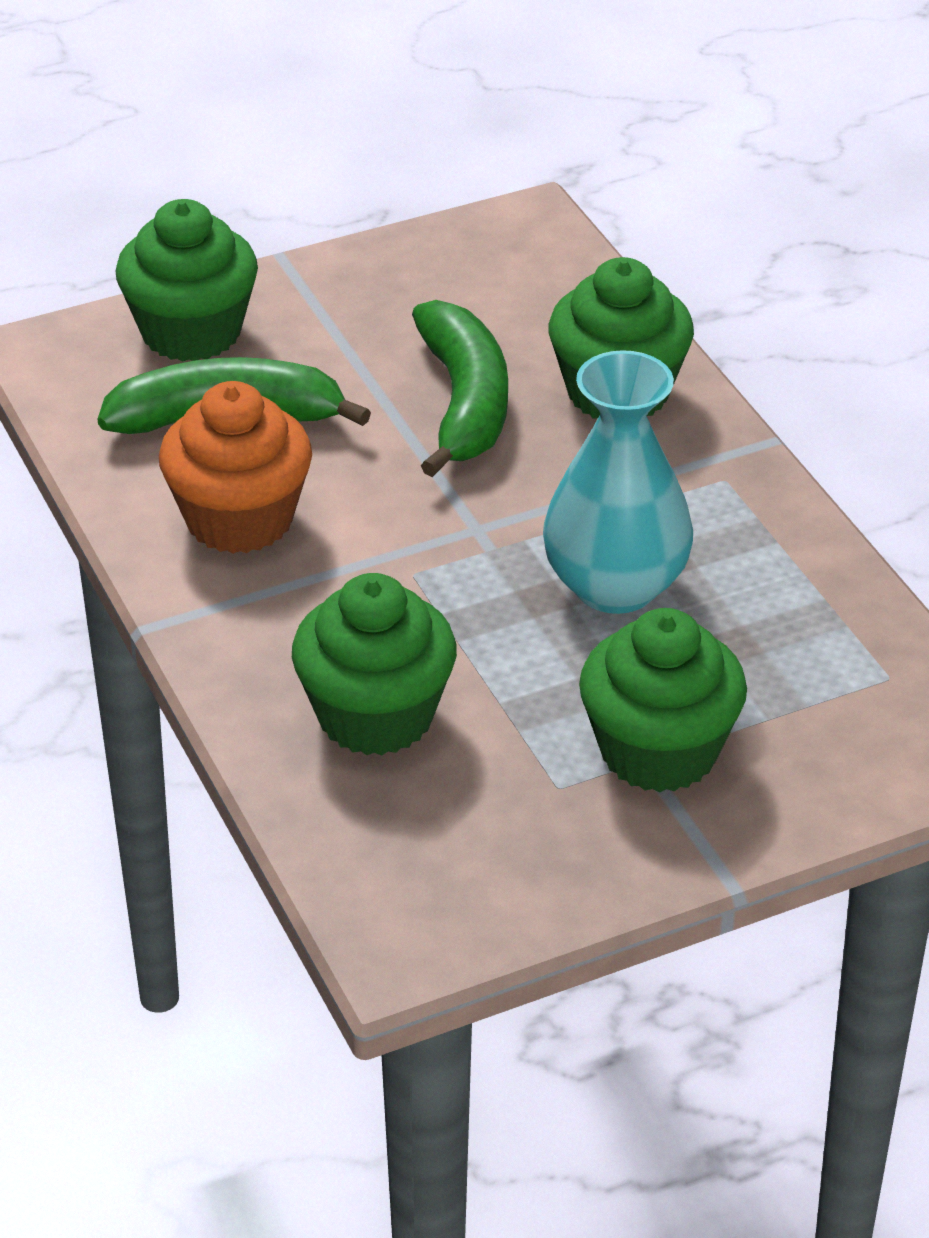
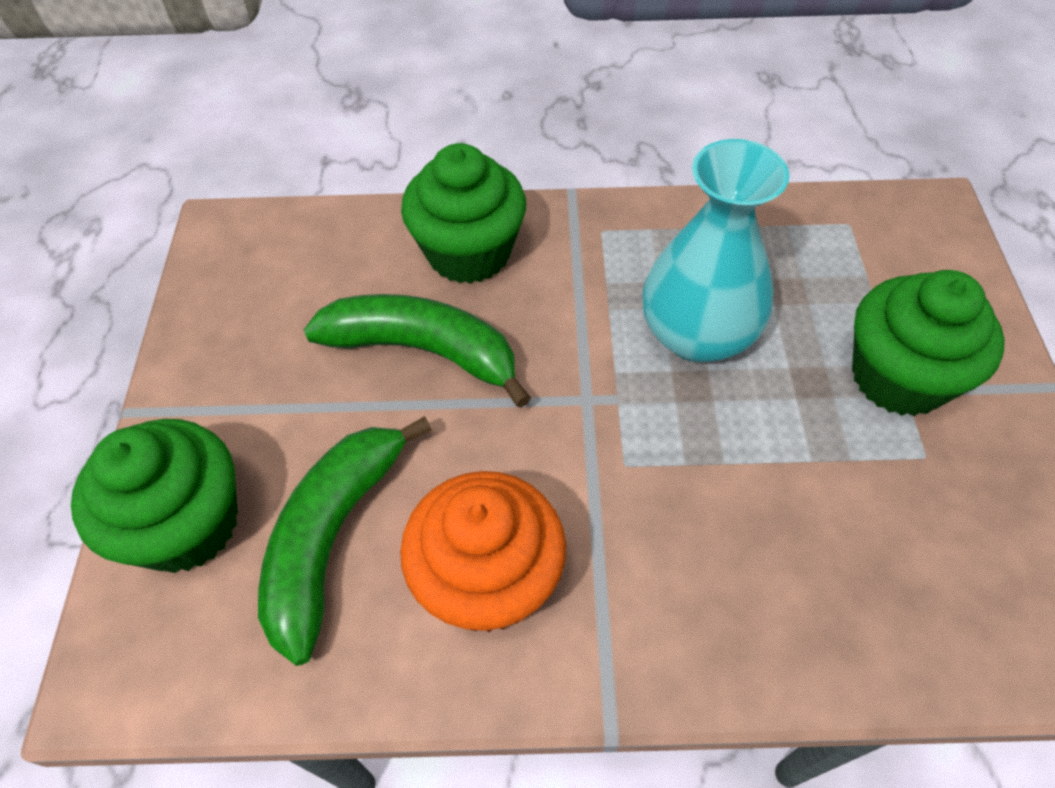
camera: 65 degrees left, 15 degrees up
(376, 716) = (805, 560): green cupcake -> none

